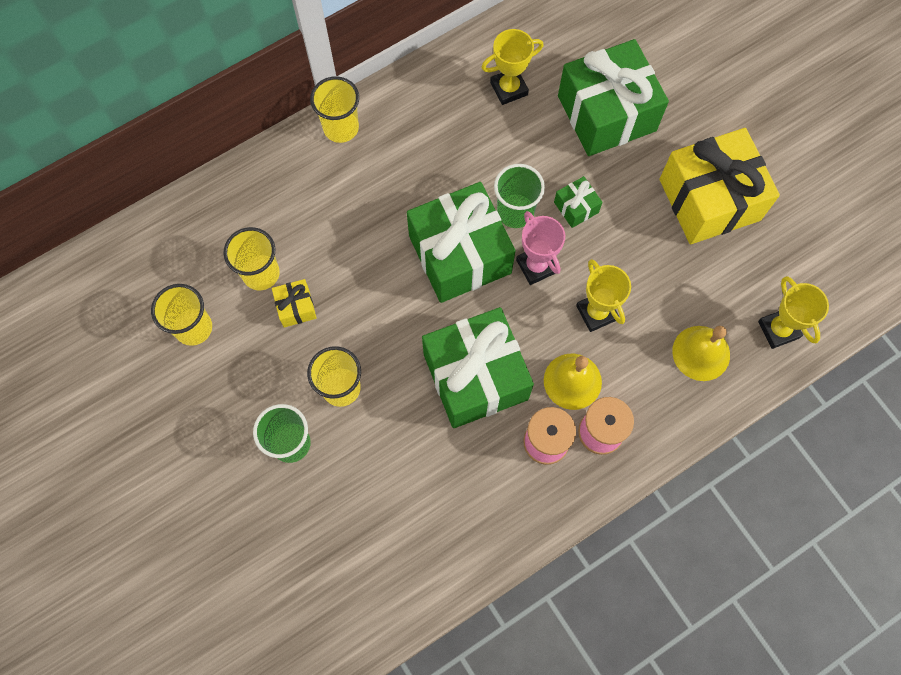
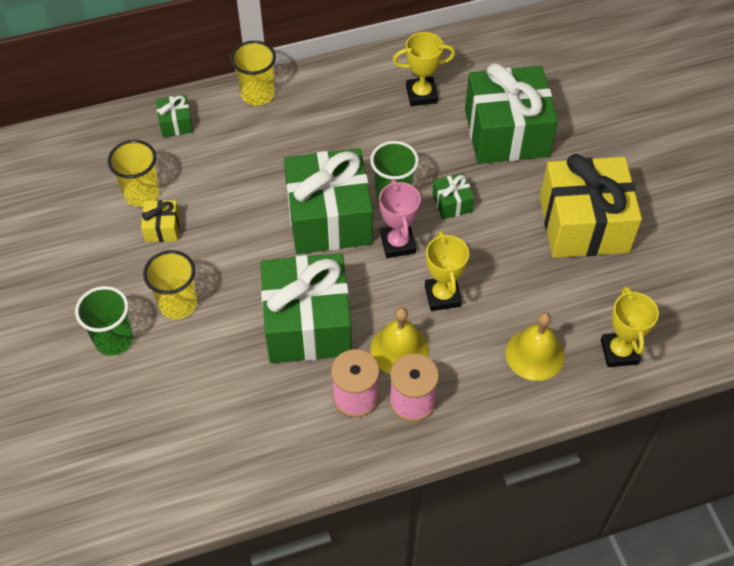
camera: 15 degrees right, 15 degrees down
(193, 328) = (64, 224): yellow cup -> none
(267, 182) = (176, 123): none -> green gift

